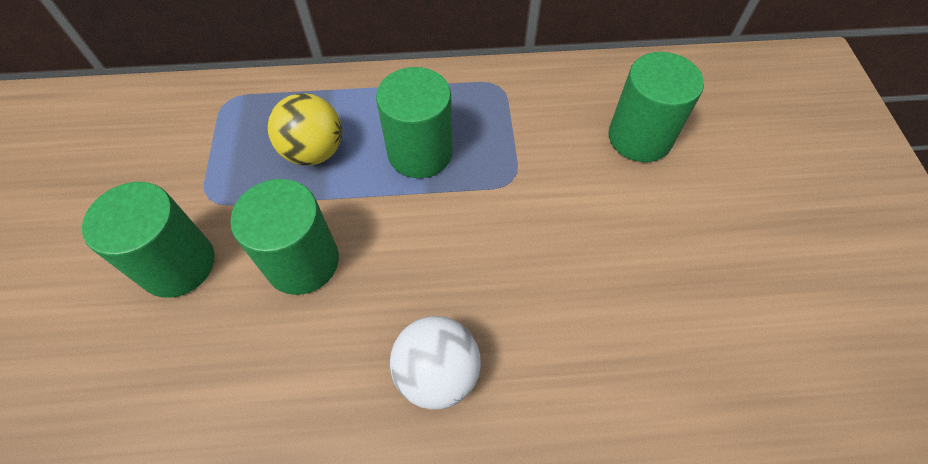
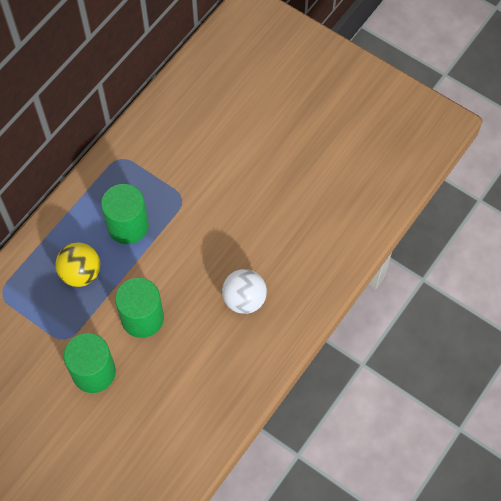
camera: 50 degrees left, 5 degrees up
(640, 137) = (211, 125): green cylinder -> none

